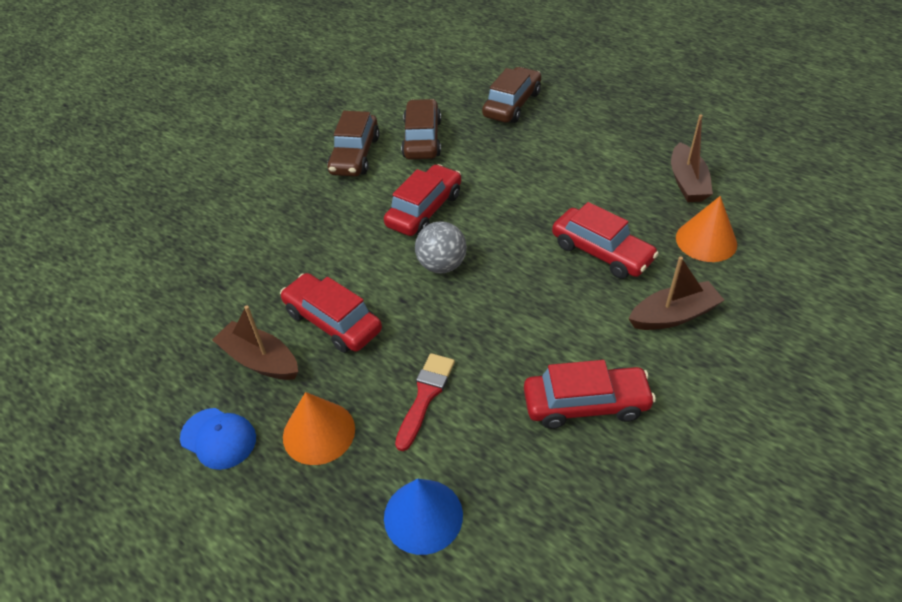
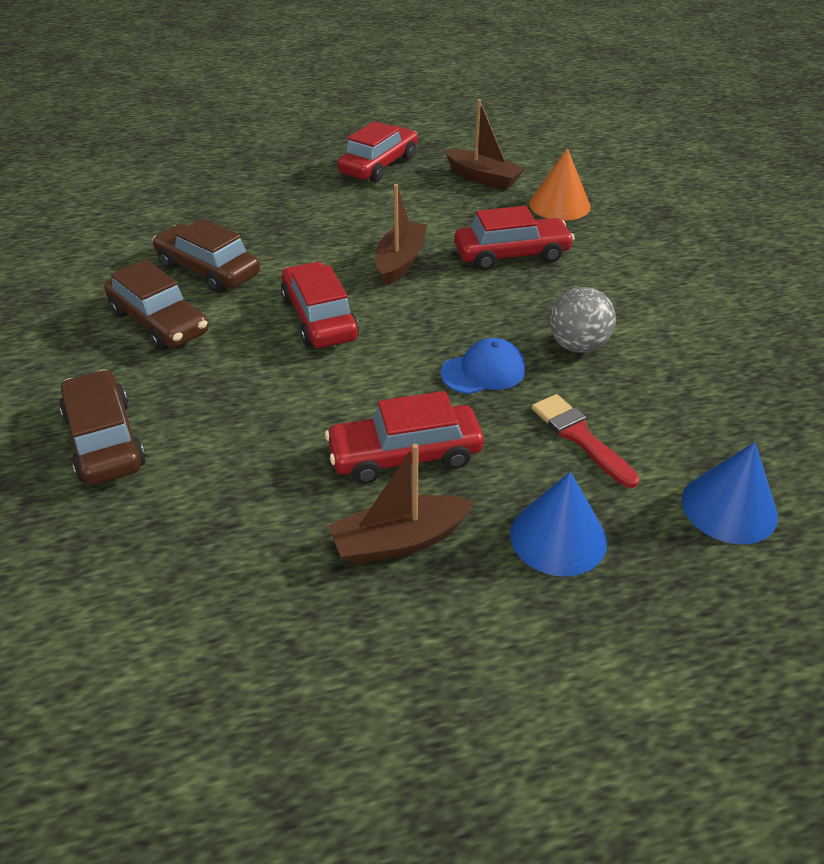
camera: 55 degrees left, 5 degrees down
(218, 438) = (488, 631): blue cap -> blue cap (483, 371)
(319, 432) = (558, 537): orange cone -> blue cone
(442, 265) = (415, 345): grey ball -> grey ball (577, 346)
(512, 104) = (246, 200): brown car -> brown car (105, 440)
(585, 404) = (678, 349): red car -> red car (379, 165)
(673, 315) = (624, 260): brown boat -> brown boat (400, 261)

